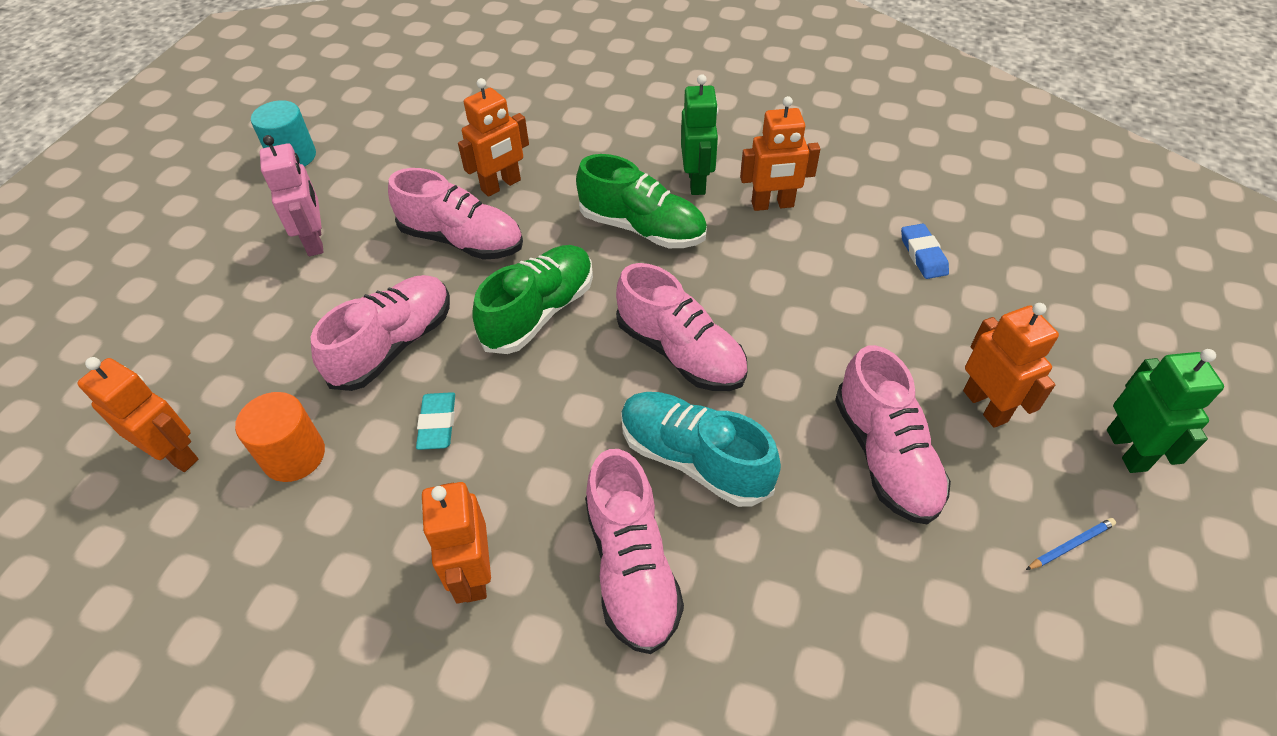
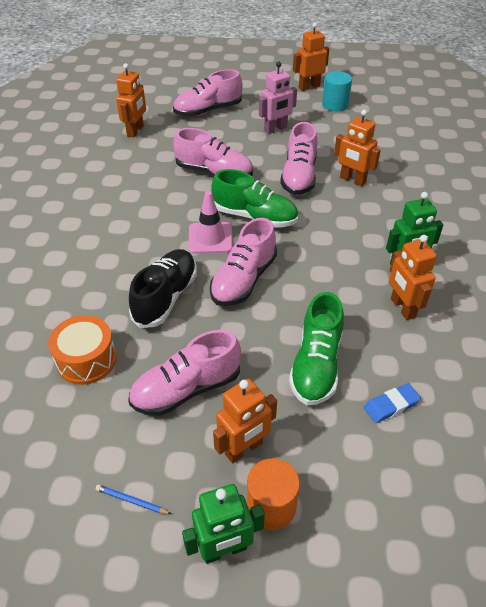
camera: 75 degrees right, 5 degrees down
(294, 456) = (141, 161): orange cylinder -> orange cylinder (271, 506)
(437, 424) = (168, 199): turquoise eraser -> none
(473, 574) = (85, 230): orange robot -> orange robot (309, 87)
(570, 378) = (210, 238): none -> pink traffic cone
(631, 567) = (94, 283): pink shoe -> pink shoe (208, 110)
(642, 228) = (344, 246): green shoe -> green shoe (316, 365)
(694, 459) = (165, 297): turquoise shoe -> black shoe
(814, 590) = (86, 360): none -> orange drum
(1070, 545) = (131, 501): blue pencil -> blue pencil turned 150 degrees clockwise

